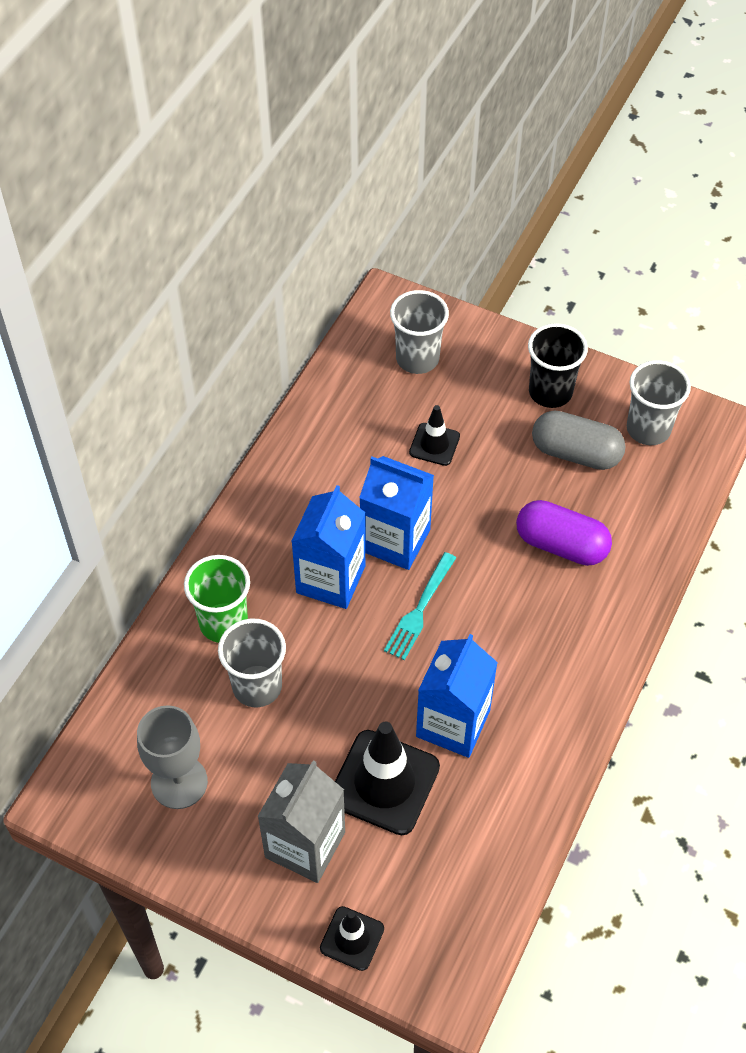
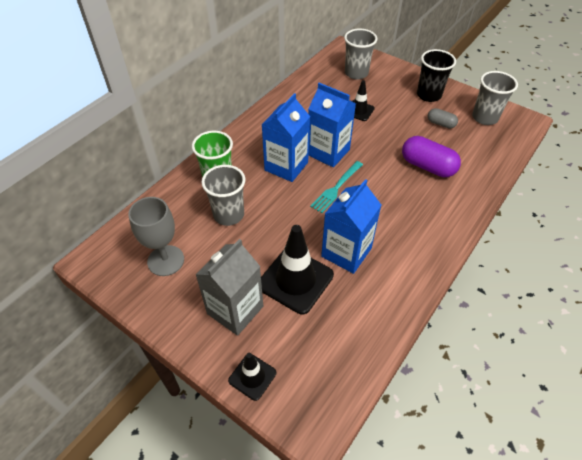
camera: 10 degrees right, 5 degrees down
(576, 453) = (440, 124): grey capsule -> grey capsule, size x0.55

